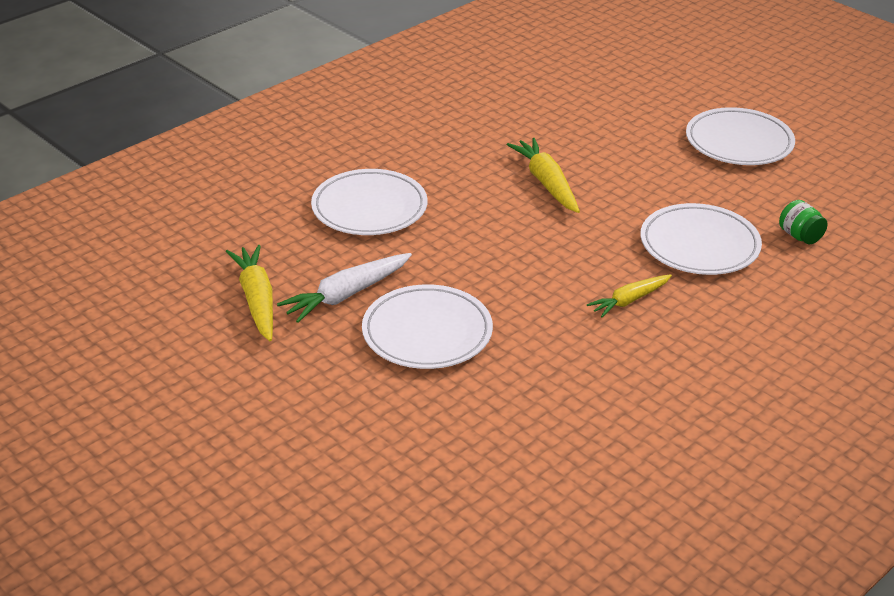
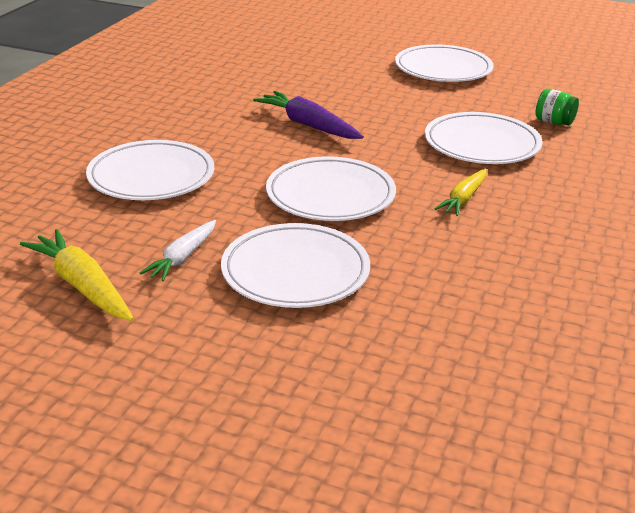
camera: 25 degrees left, 5 degrees down
(346, 295) = (182, 257): white carrot -> white carrot, size x0.66
(510, 266) = (330, 195): none -> white plate
(546, 183) = (308, 125): yellow carrot -> purple carrot

